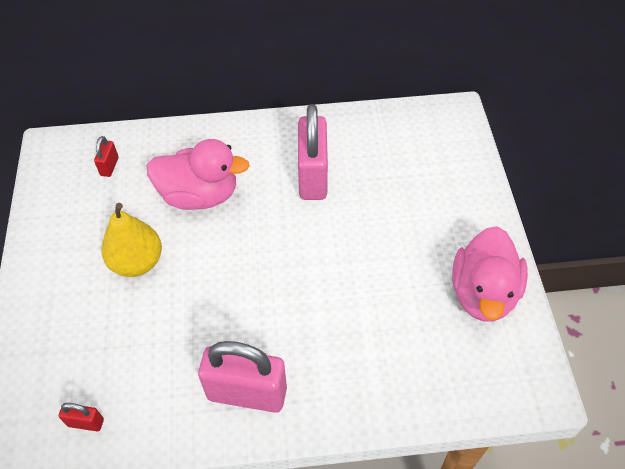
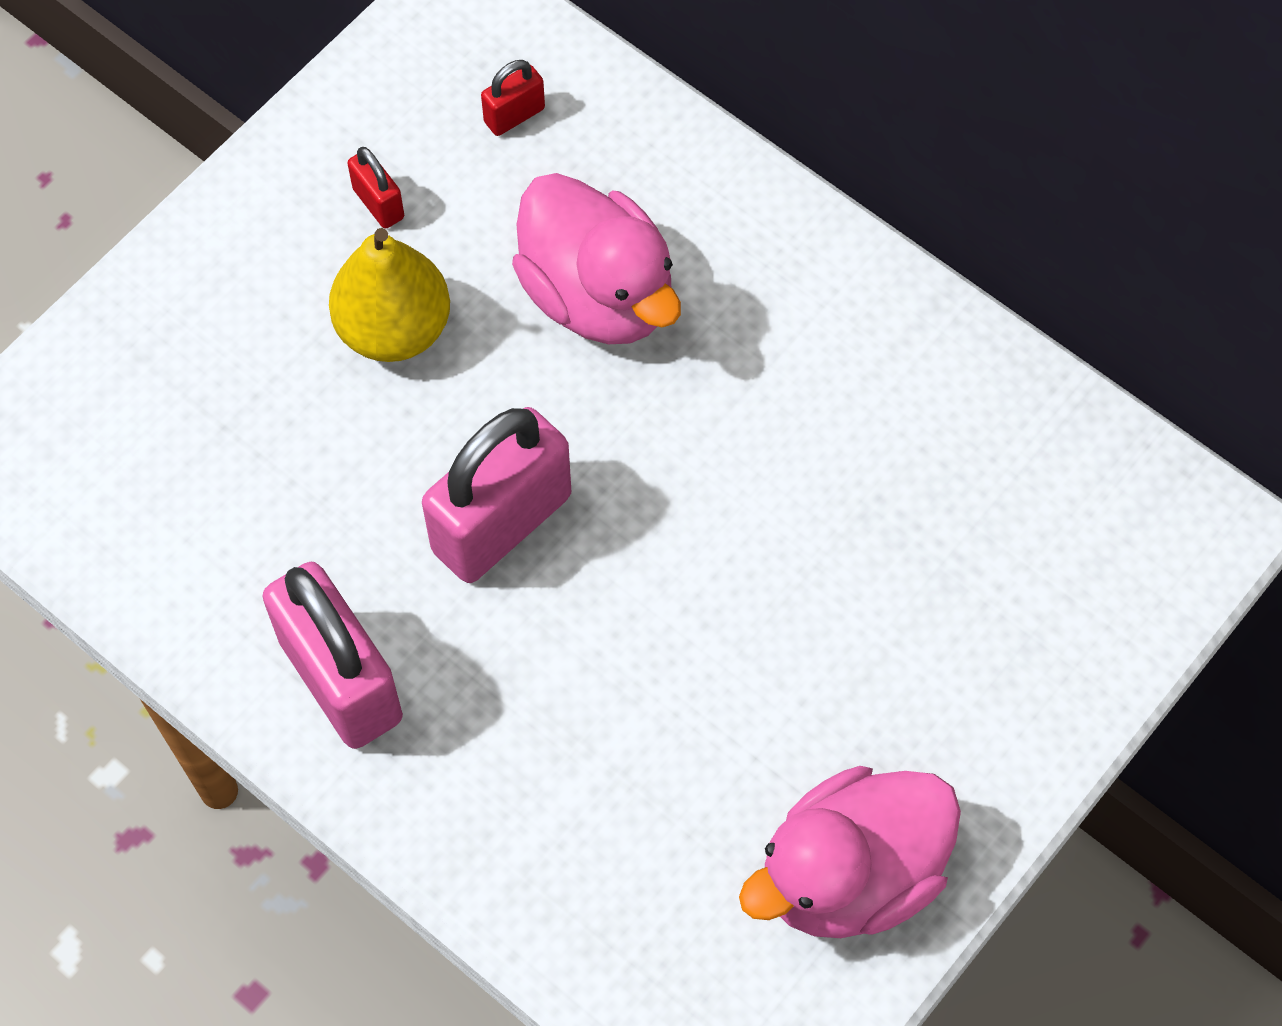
camera: 45 degrees right, 10 degrees up
(86, 422) = (101, 515): red padlock -> red padlock (378, 203)
(313, 176) = (812, 424): pink padlock -> pink padlock (501, 523)

